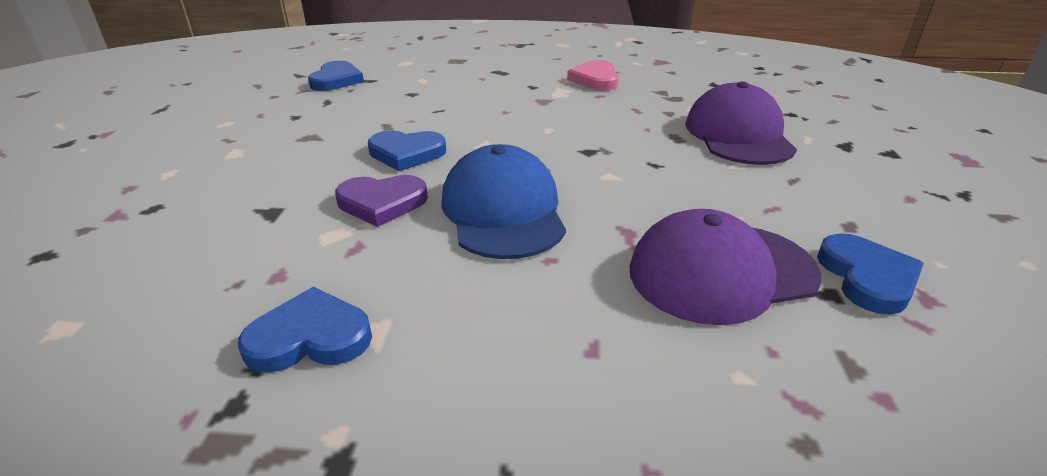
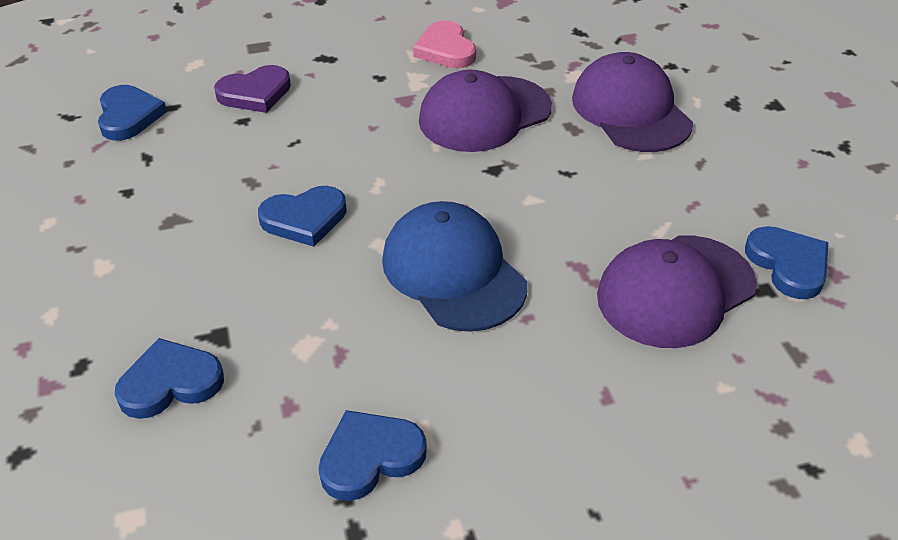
camera: 20 degrees left, 10 degrees up
(202, 235) = (170, 383): none -> blue heart
(382, 203) = (326, 293): purple heart -> purple heart (255, 93)
(603, 118) = (484, 114): none -> purple cap

